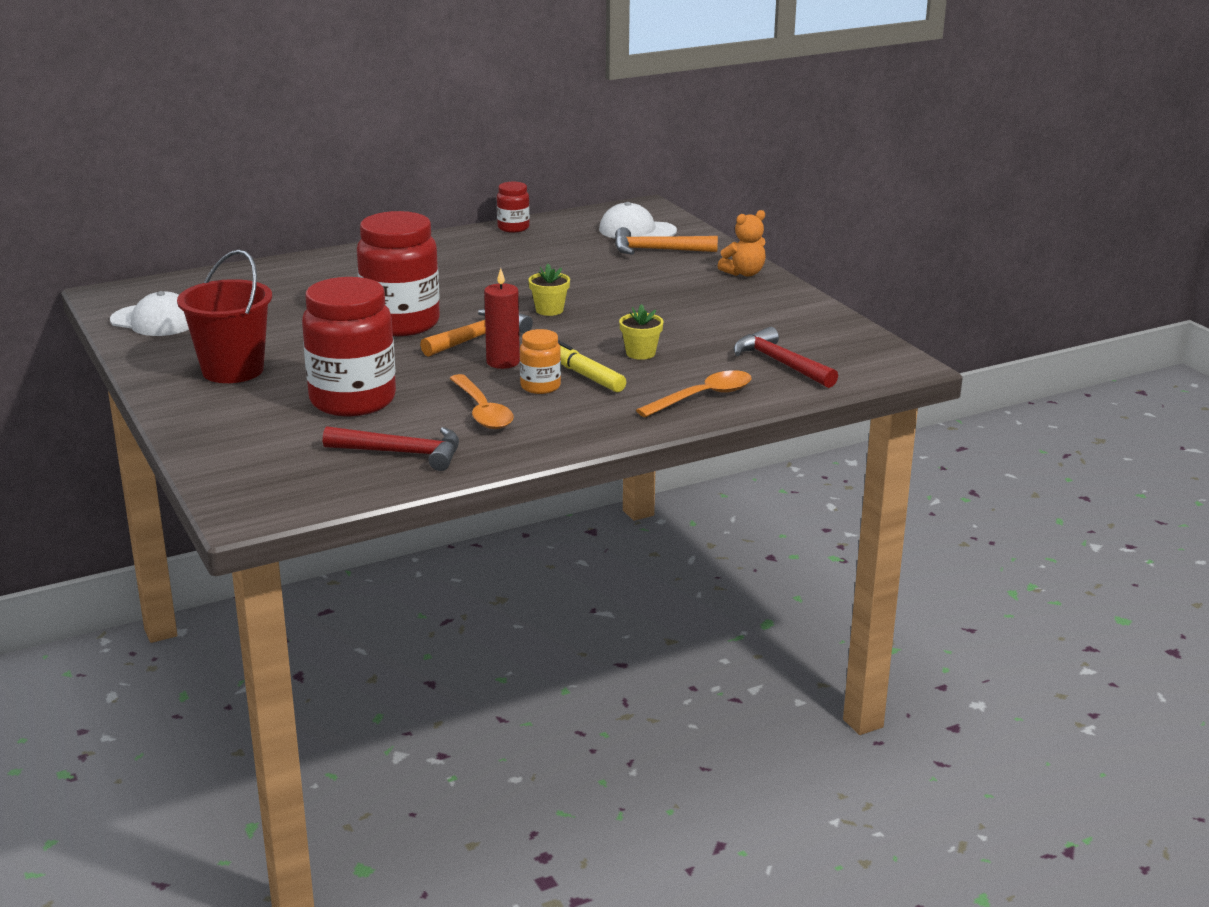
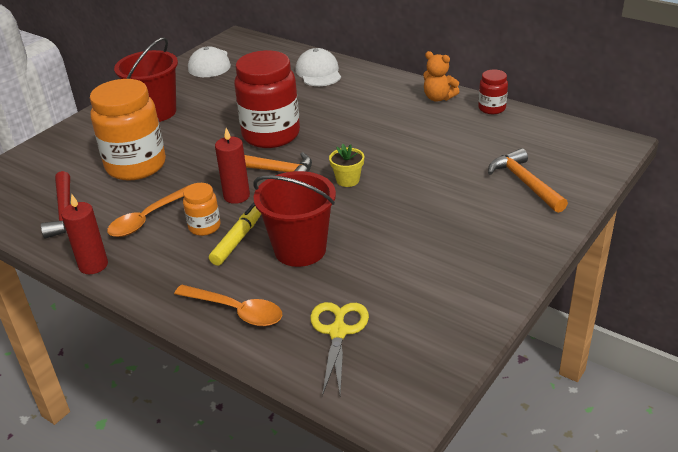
camera: 65 degrees right, 10 degrees up
(353, 401) = (136, 166): red jar -> orange jar
(537, 451) = (93, 265): none -> red candle
(637, 230) = (556, 158): white cap -> white cap (318, 72)
(640, 353) = (300, 250): yellow flower pot -> red bucket
(744, 273) = (526, 243): orange teddy bear -> orange teddy bear (438, 98)
(780, 363) = (338, 332): red hammer -> yellow scissors

